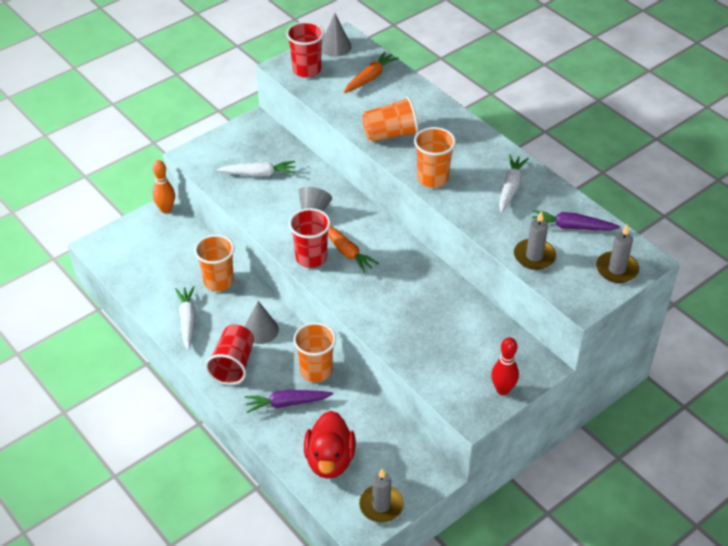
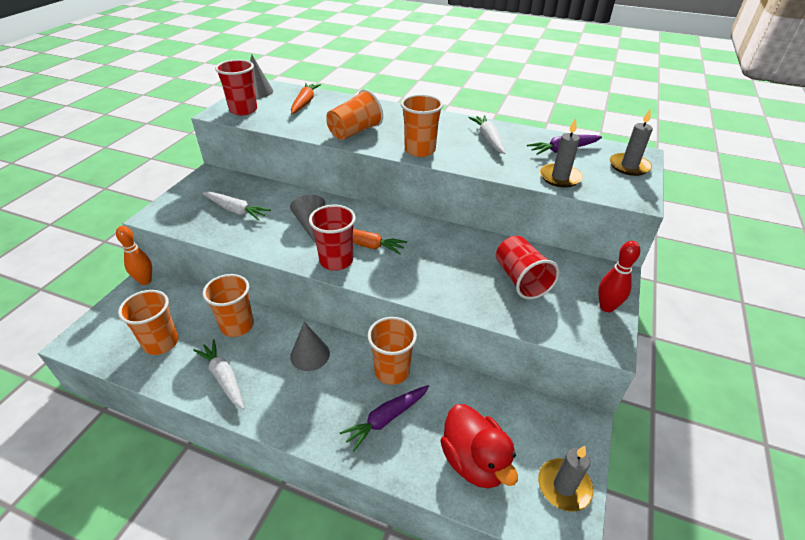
camera: 30 degrees left, 5 degrees down
(155, 272) = (161, 343): none -> orange cup
(233, 364) = (302, 403): red cup -> red cup (521, 280)
(258, 174) = (236, 210): white carrot -> white carrot turned 60 degrees clockwise

